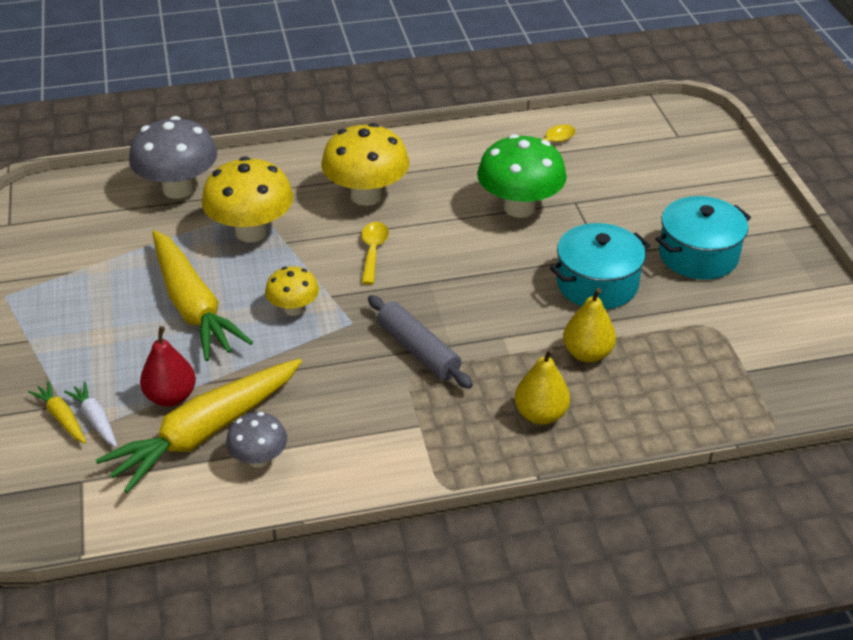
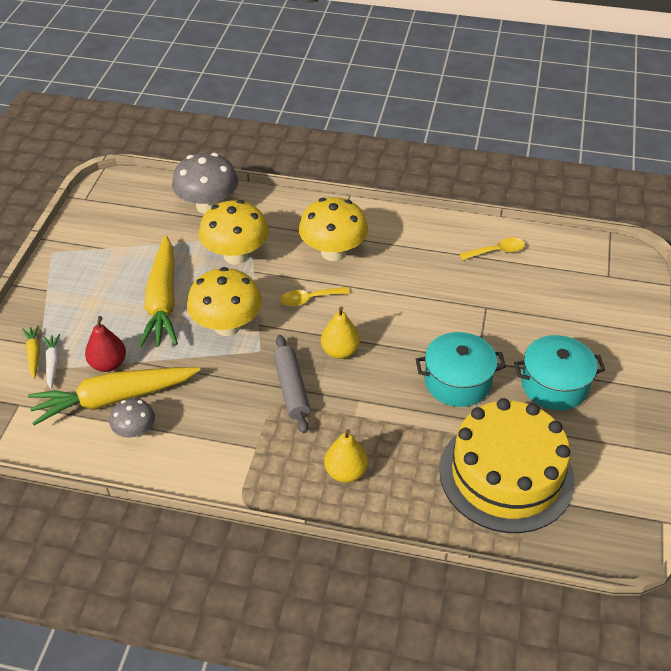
camera: 25 degrees right, 5 degrees up
(293, 309) = (227, 326): yellow mushroom -> yellow mushroom, size x1.81
(373, 251) = (309, 299): yellow spoon -> yellow spoon turned 135 degrees counterclockwise
(519, 207) = (440, 298): green mushroom -> none
(587, 353) = (412, 436): yellow pear -> yellow pear (340, 351)
(711, 357) = (506, 474): none -> yellow cake

